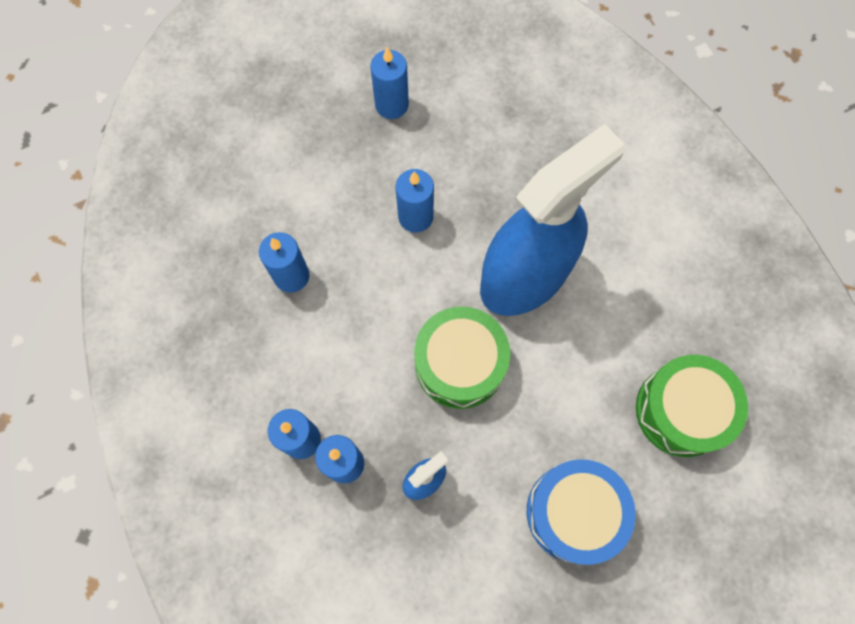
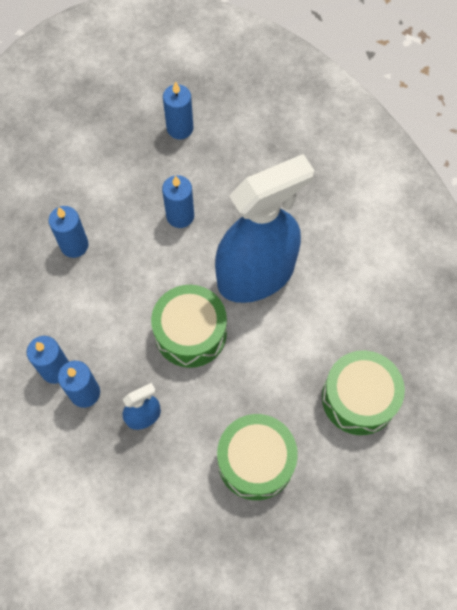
camera: 10 degrees right, 5 degrees down
(574, 512) = (255, 461): blue drum -> green drum

